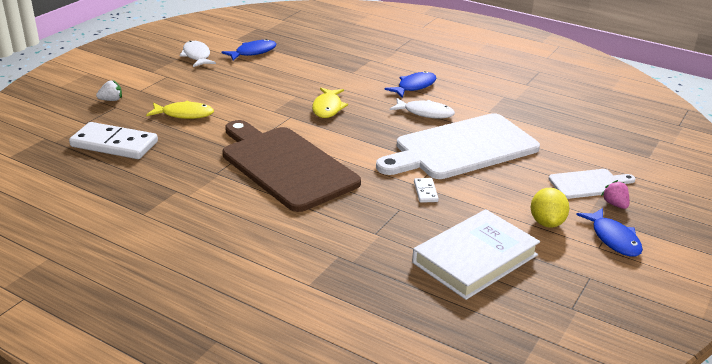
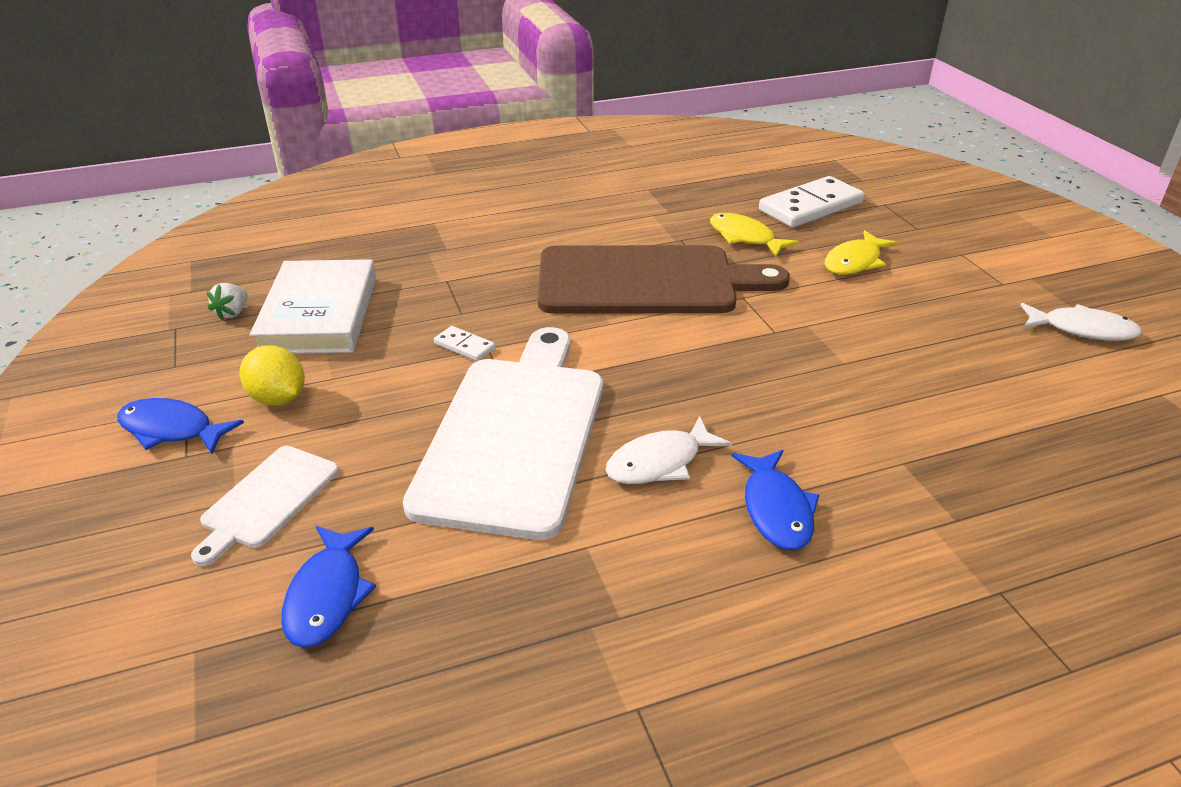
camera: 130 degrees right, 5 degrees up
(111, 100) = (941, 230): white strawberry -> white strawberry (233, 313)
(253, 52) = (1074, 388): blue fish -> blue fish (327, 595)
(328, 108) = (773, 373): yellow fish -> yellow fish (744, 237)
(615, 204) = (201, 487): pink strawberry -> none

